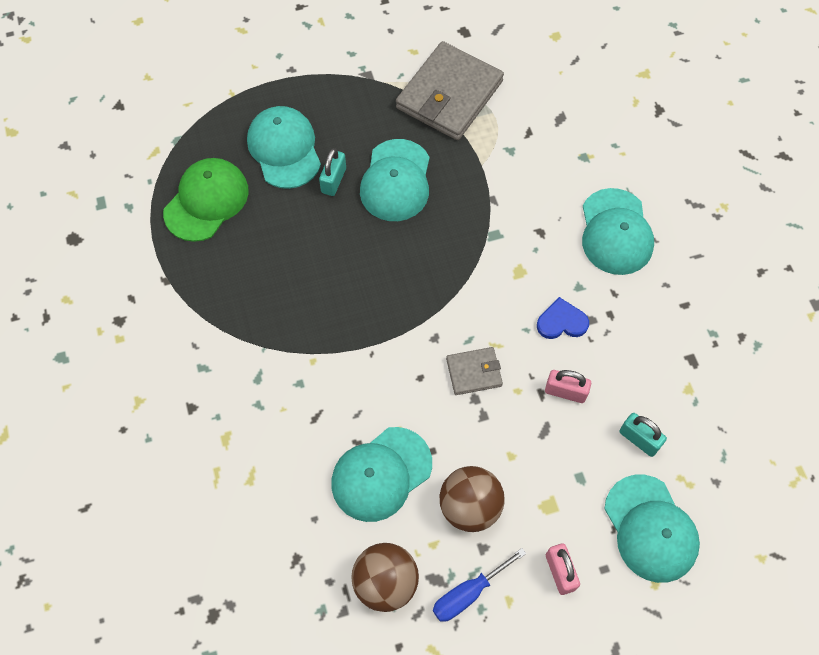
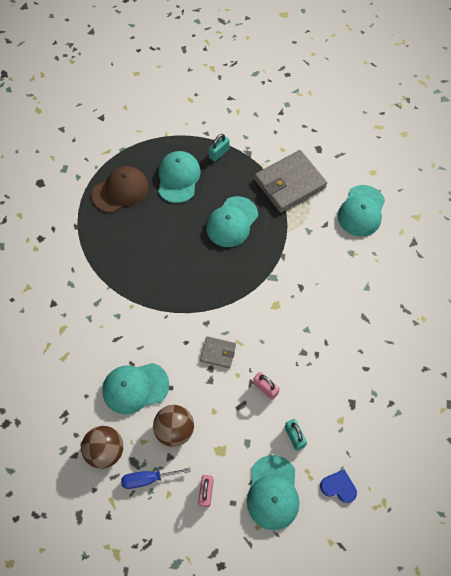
camera: 25 degrees right, 0 degrees up
(206, 201) = (120, 190): green cap -> brown cap
(333, 180) = (196, 207): turquoise padlock -> turquoise padlock (219, 153)
(561, 322) = (285, 346): blue heart -> blue heart (338, 487)
(616, 232) = (346, 306): turquoise cap -> turquoise cap (361, 211)

